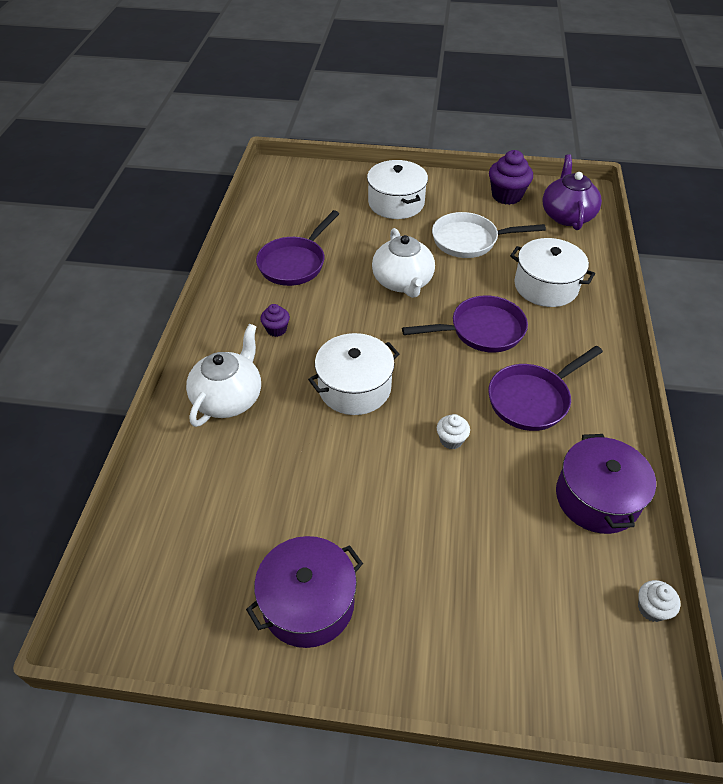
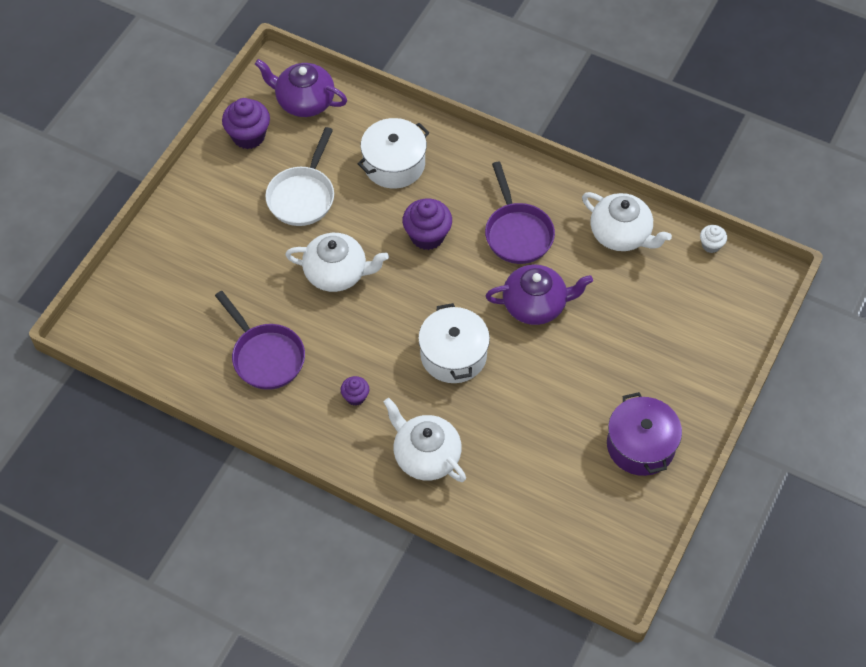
camera: 70 degrees left, 10 degrees up
(396, 203) = (211, 236): white pot -> none
(451, 440) = (535, 305): white cupcake -> purple teapot
(482, 330) = (427, 236): purple pan -> purple cupcake
(597, 498) = (621, 234): purple pot -> white teapot

